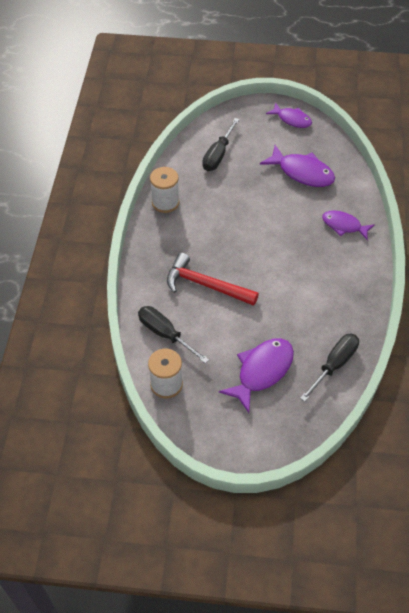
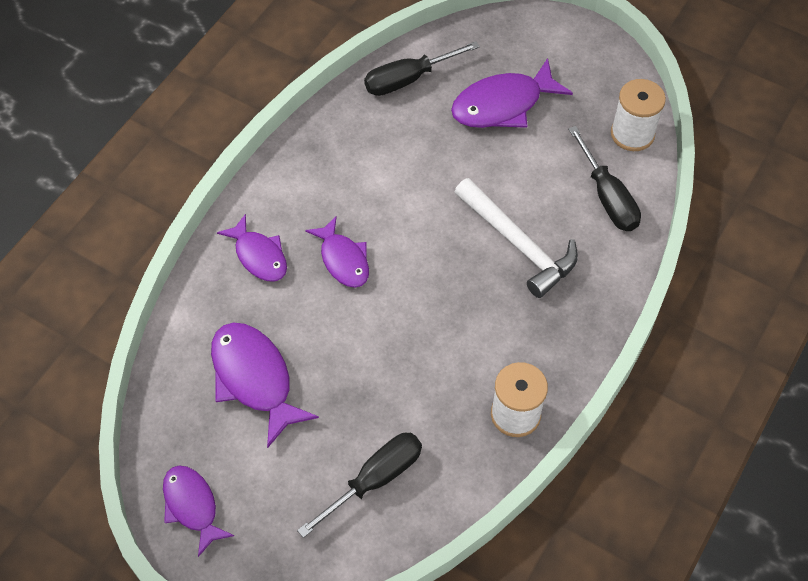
camera: 155 degrees left, 5 degrees up
(206, 285) = (518, 244): red hammer -> white hammer
(298, 240) = (343, 259): none -> purple fish

